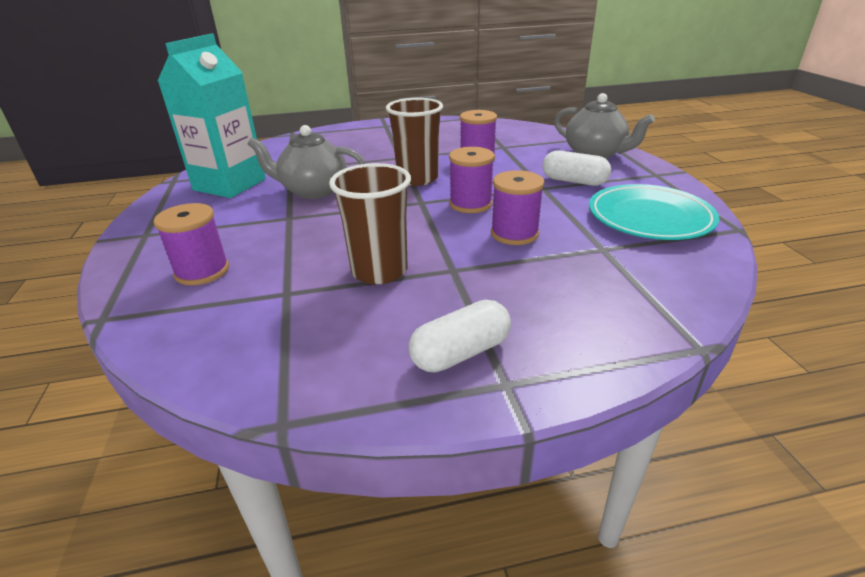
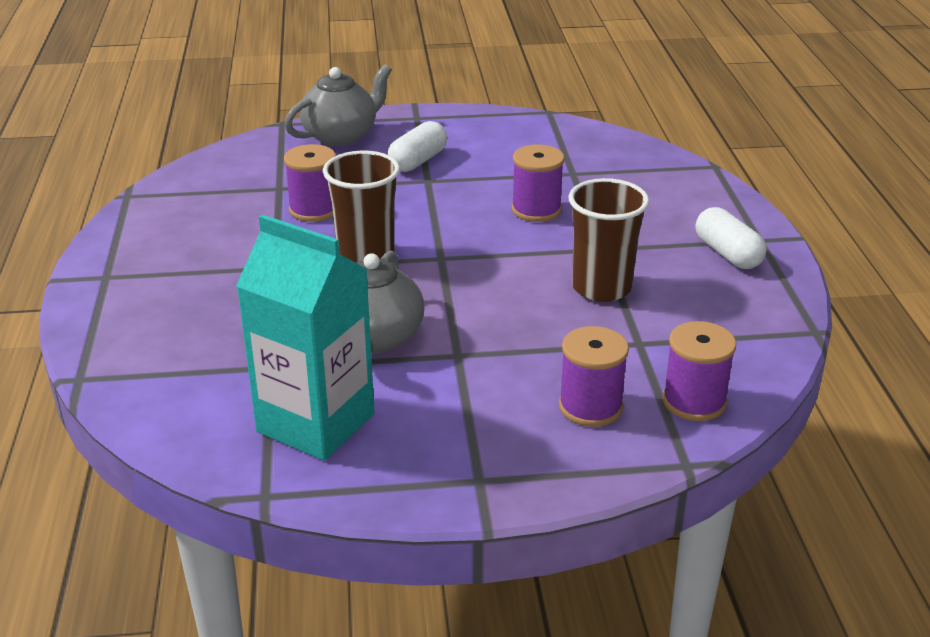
camera: 85 degrees left, 0 degrees up
(470, 204) = (458, 226): purple spool -> purple spool (694, 401)
(649, 217) = (518, 141): turquoise plate -> none

